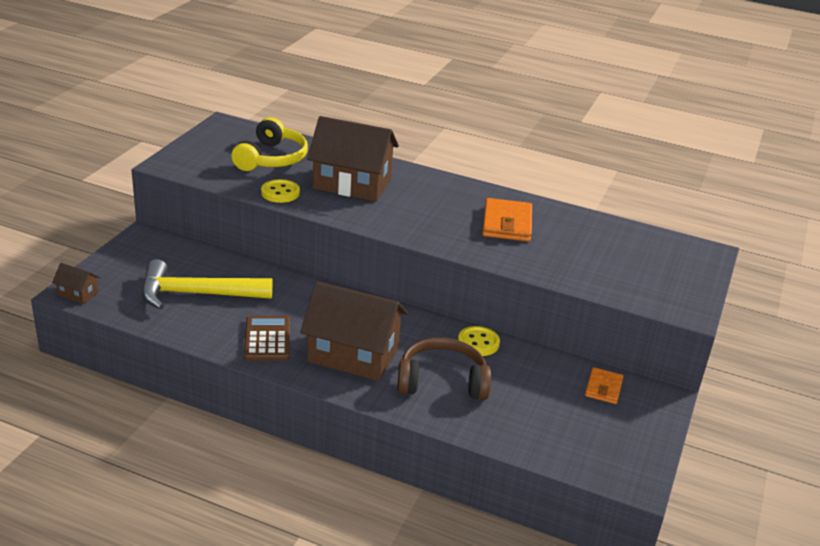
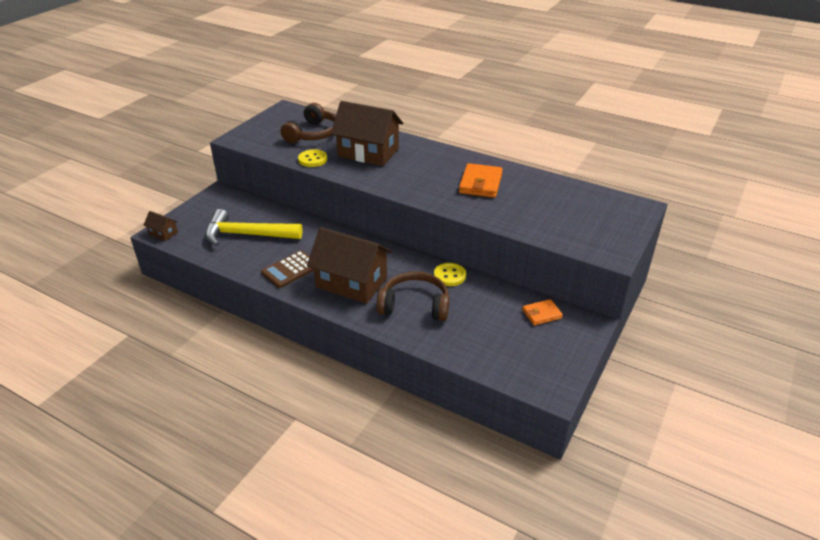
camera: 10 degrees right, 5 degrees up
(267, 339) = (290, 269): brown calculator -> brown calculator turned 135 degrees counterclockwise
(271, 158) = (313, 134): yellow headphones -> brown headphones
(603, 388) = (541, 314): orange wallet -> orange wallet turned 45 degrees clockwise

